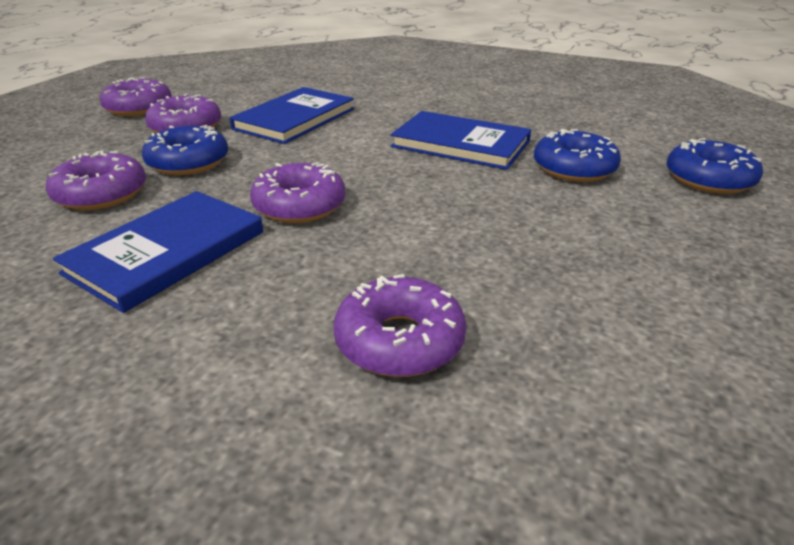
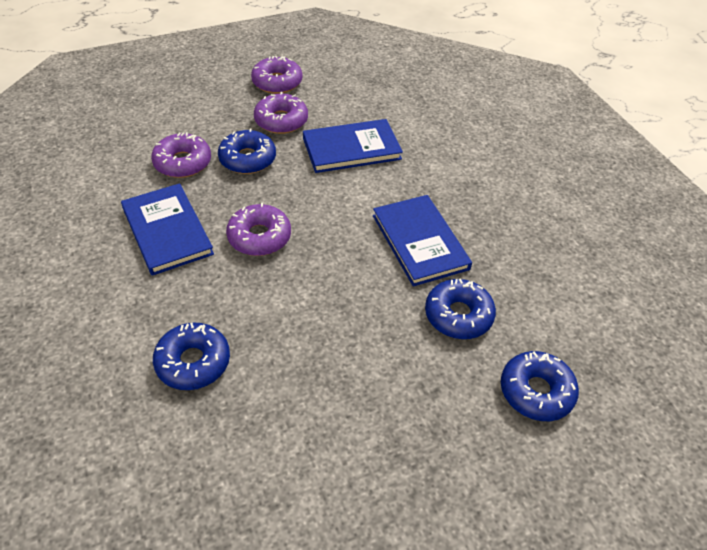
camera: 40 degrees right, 15 degrees up
(167, 252) = (167, 231): blue book -> blue book turned 75 degrees clockwise
(399, 341) = (193, 362): purple donut -> blue donut

